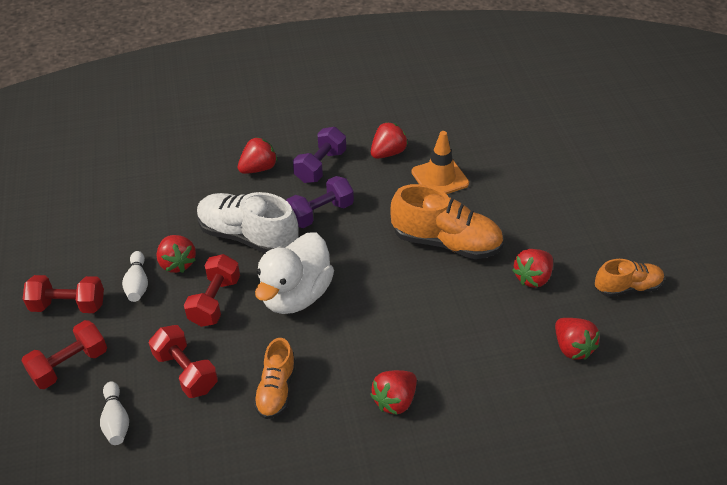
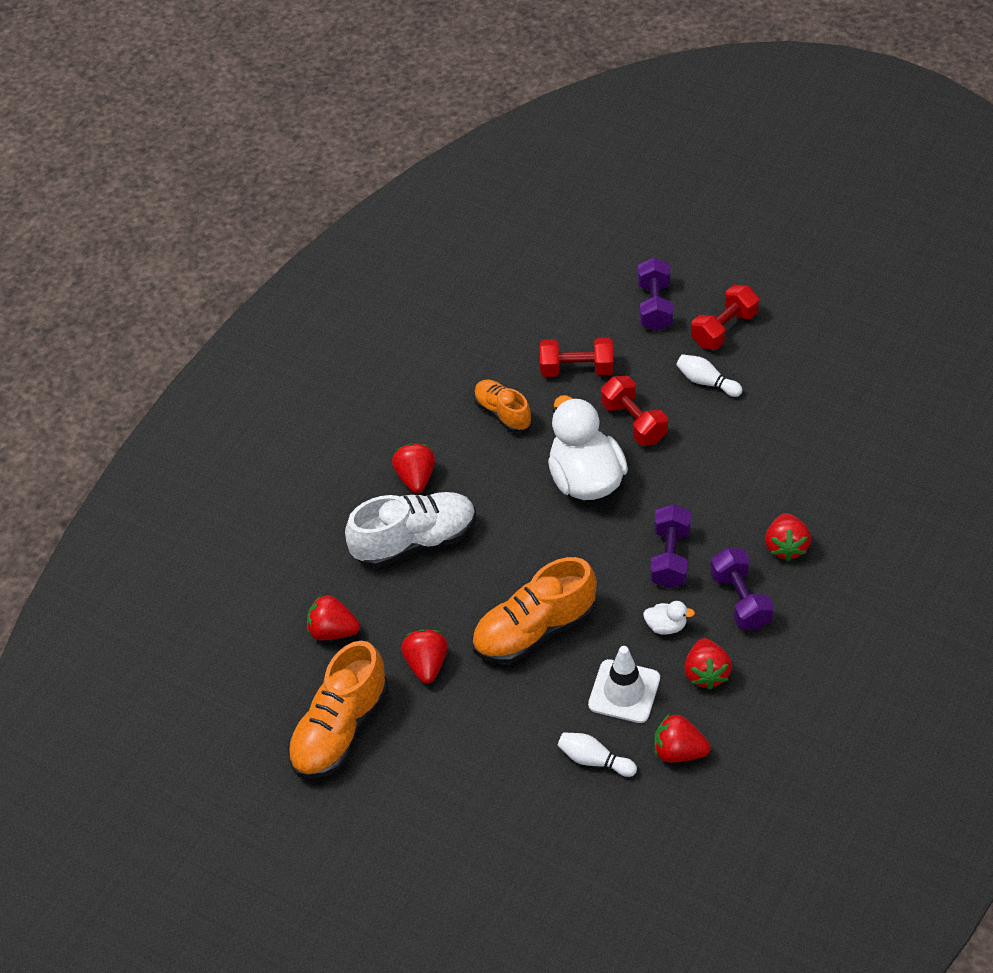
camera: 135 degrees right, 5 degrees up
(70, 365) = (655, 306): red dumbbell -> purple dumbbell
(116, 420) = (572, 311): white bowling pin -> white bowling pin (594, 760)
(177, 263) = (706, 419): red strawberry -> red strawberry (679, 751)
(248, 236) = (692, 485): white shoe -> white shoe (415, 541)
(374, 186) = (666, 626): none -> white duck
(440, 178) = (624, 691): orange traffic cone -> white traffic cone
(627, 287) = (340, 729): orange shoe -> orange shoe, size x1.66

